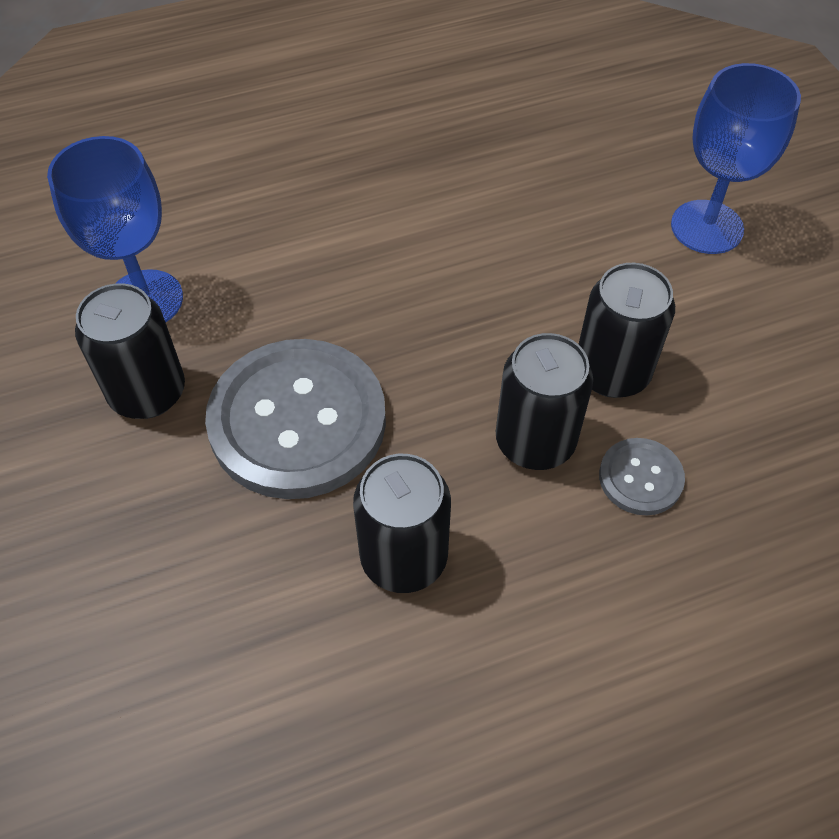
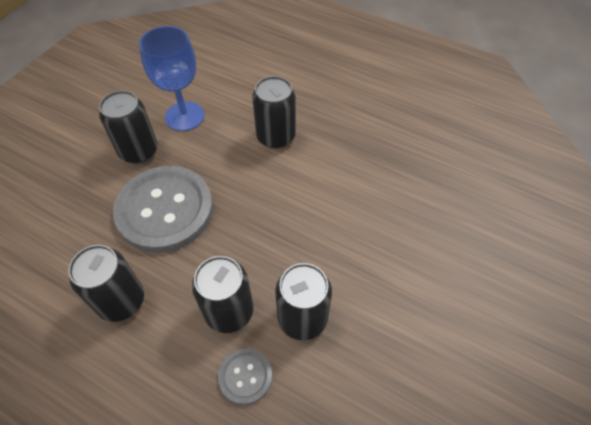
camera: 50 degrees right, 0 degrees up
(306, 225) = (275, 137): none -> black can
(707, 227) = (449, 300): blue goblet -> none

